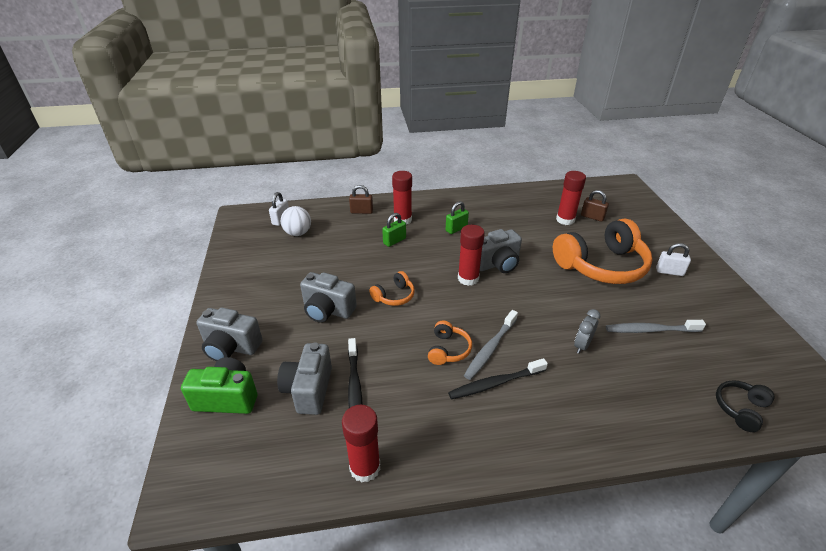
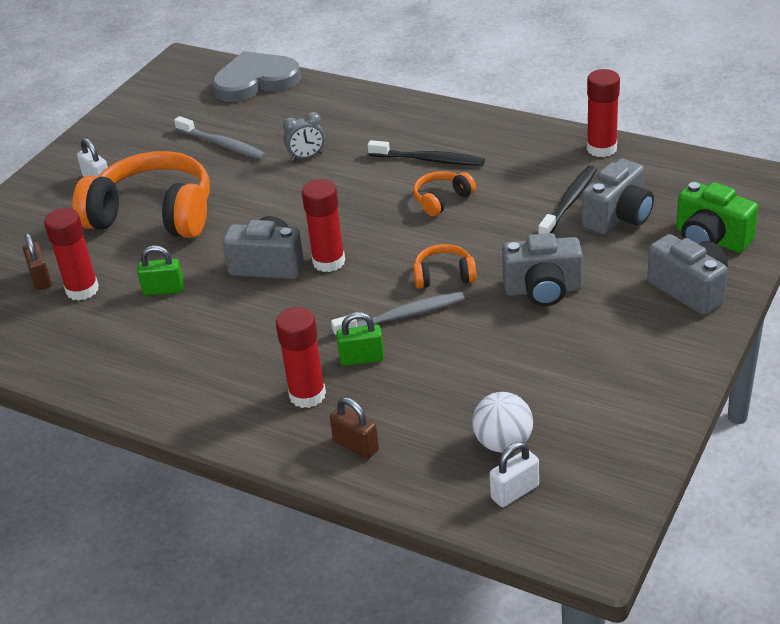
camera: 140 degrees left, 0 degrees up
(328, 310) = (543, 290): grey camera -> grey camera turned 120 degrees clockwise
(456, 229) = (248, 341): green padlock -> green padlock (163, 290)
(490, 349) = (398, 185): grey toothbrush -> grey toothbrush (402, 316)
(740, 409) = (255, 81): black headphones -> grey heart

